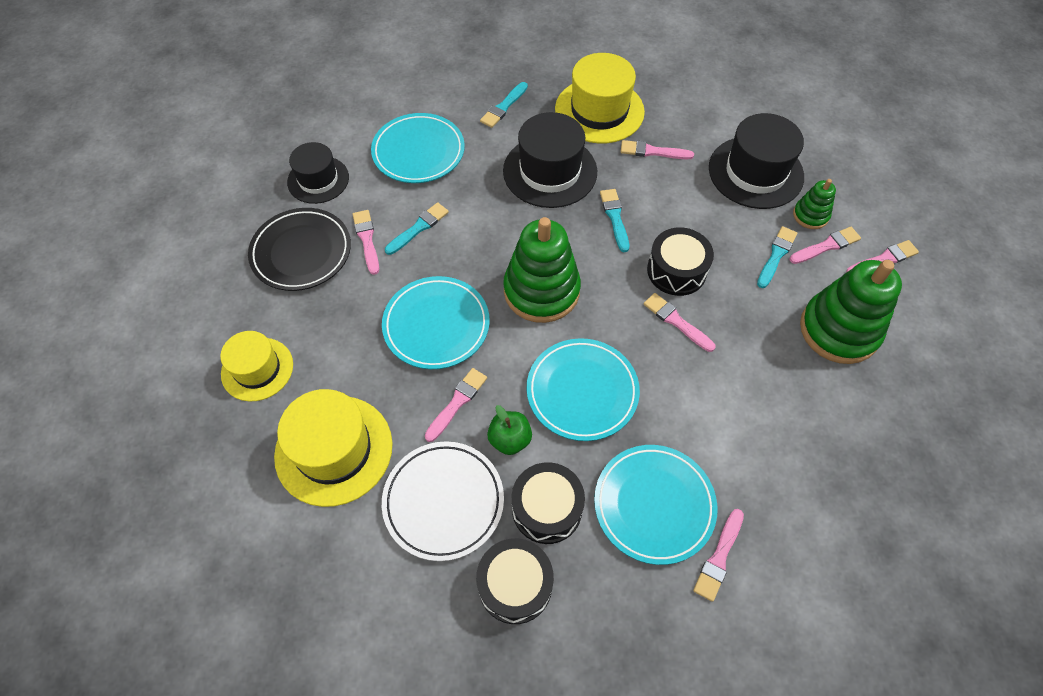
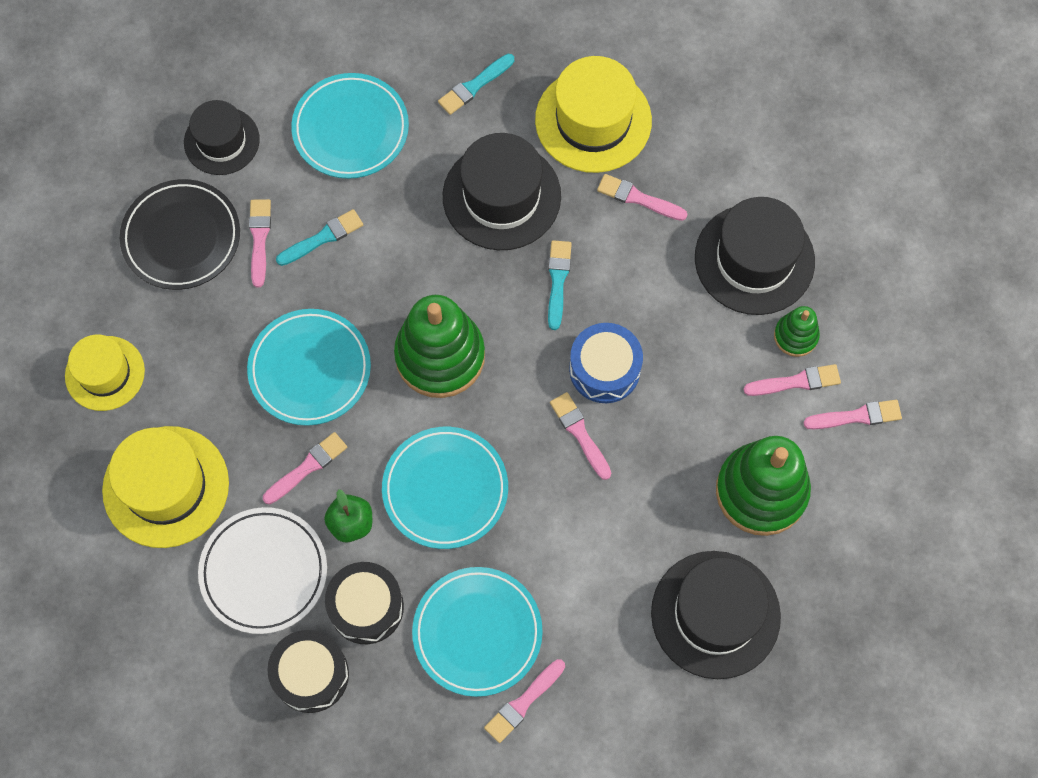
camera: 15 degrees right, 10 degrees up
(676, 270) = (604, 369): black drum -> blue drum
(776, 255) = (730, 379): turquoise brush -> none
(849, 435) = (715, 614): none -> black hat

